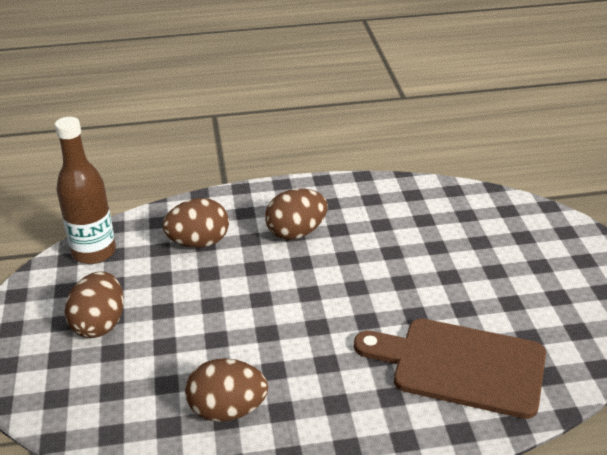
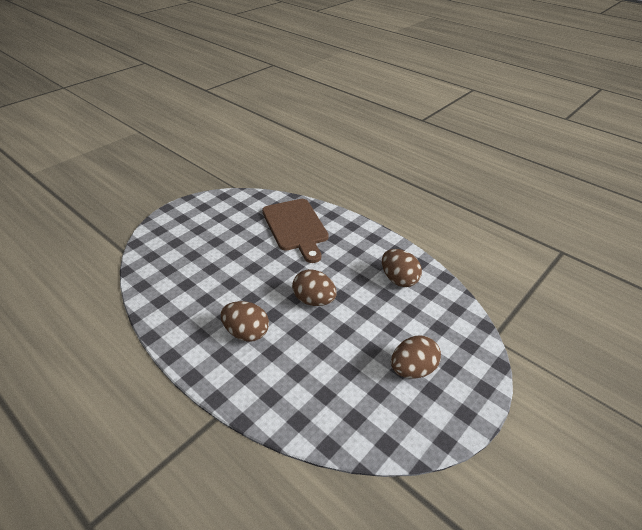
camera: 130 degrees left, 5 degrees up
(94, 252) = (365, 432): brown bottle -> none
(199, 243) = (300, 376): brown egg -> brown egg (314, 300)

